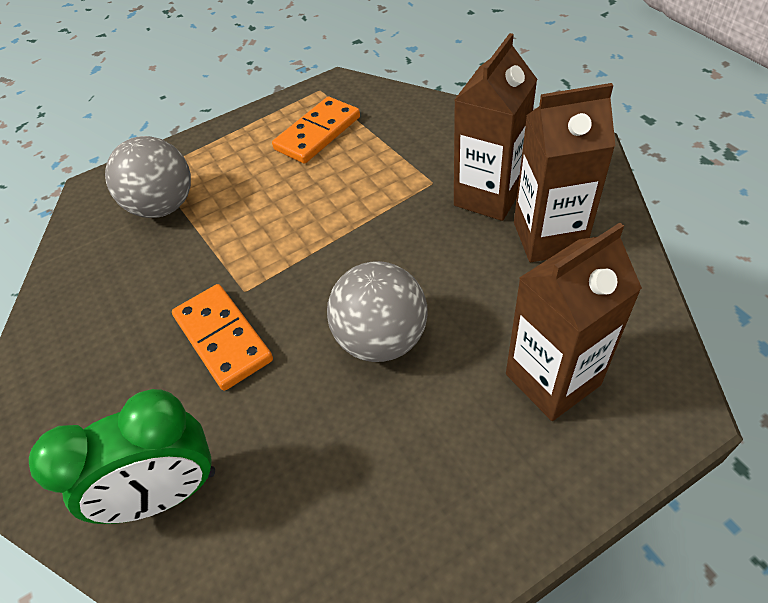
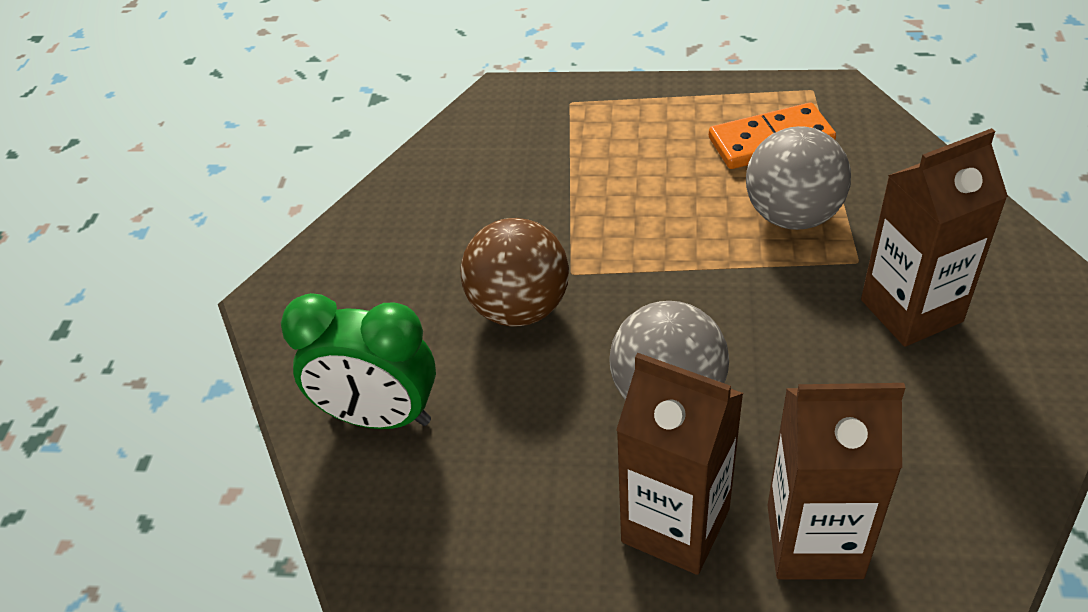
camera: 35 degrees right, 5 degrees down
(163, 206) = (555, 146): grey ball -> grey ball (792, 216)
(223, 338) = (519, 308): orange domino -> brown ball
(548, 237) = (944, 394): brown carton -> brown carton (675, 525)

